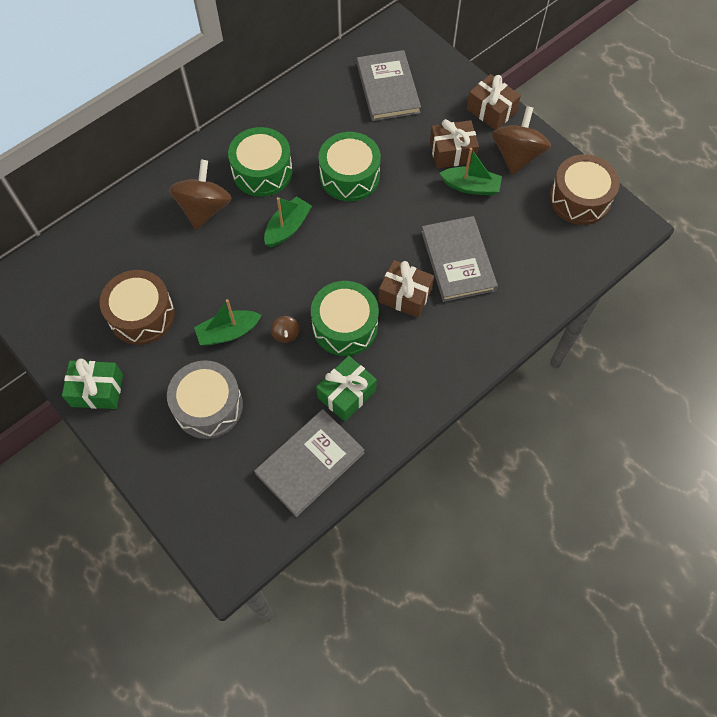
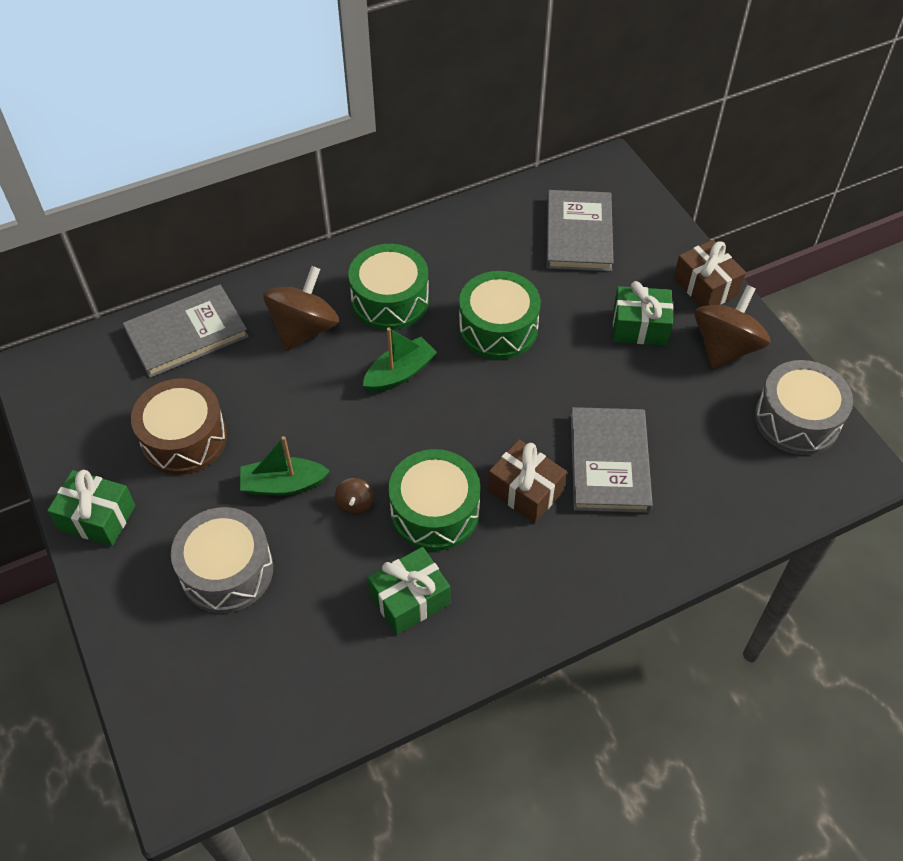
camera: 15 degrees right, 10 degrees down
(310, 463) = (332, 678): grey book -> grey book (187, 334)
(452, 152) = (640, 327): brown gift -> green gift
(471, 187) = (652, 373): green boat -> none
(579, 199) = (797, 420): brown drum -> grey drum

